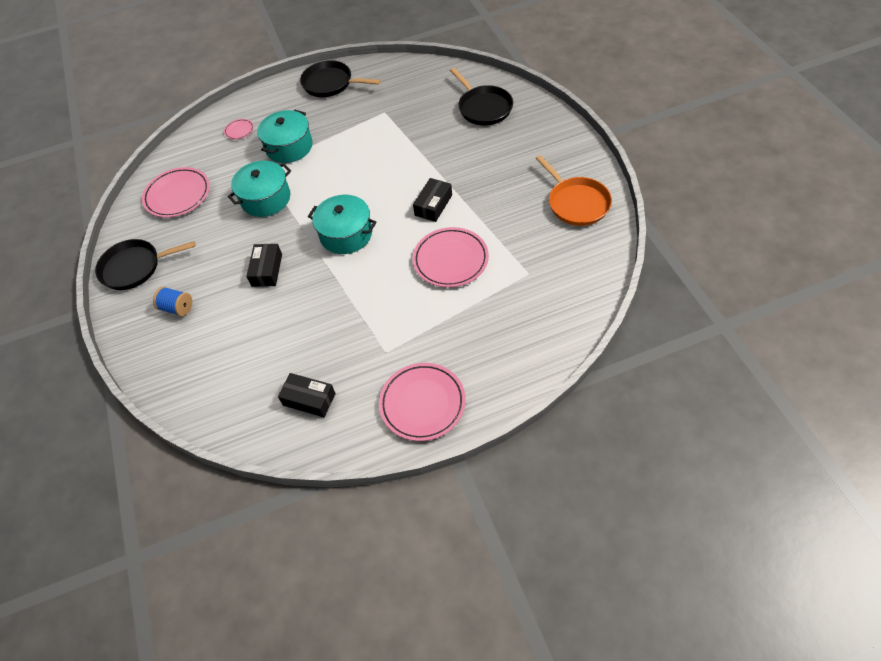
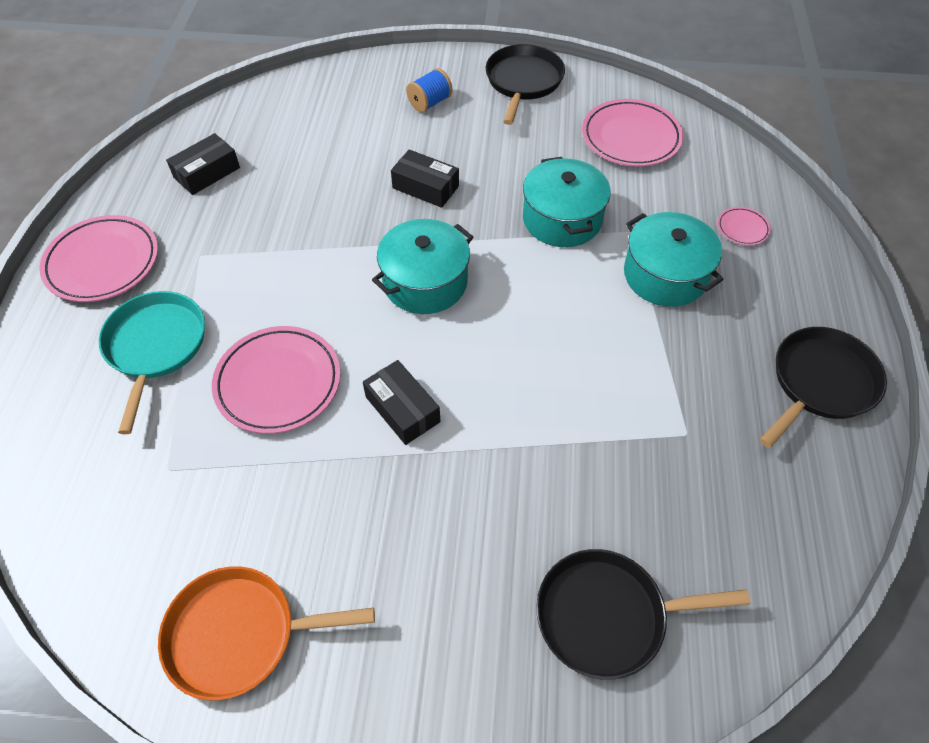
camera: 110 degrees right, 0 degrees up
(464, 329) = (156, 346): none -> turquoise pan

